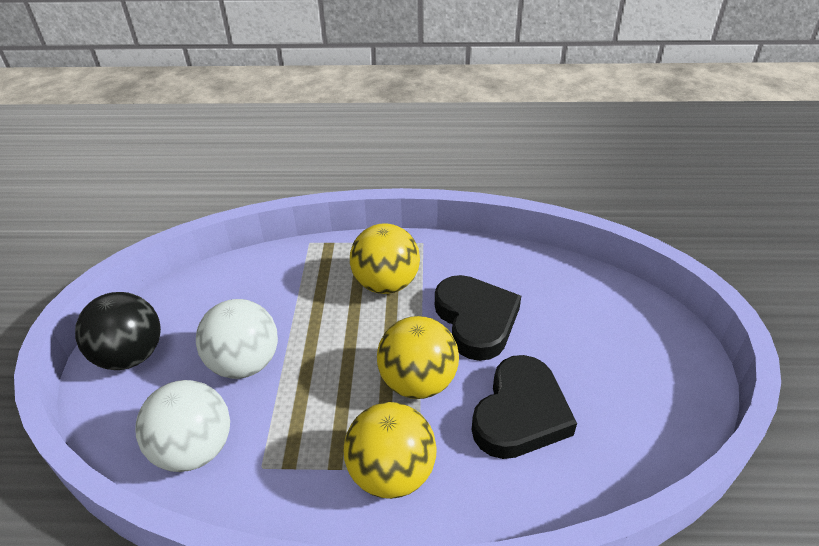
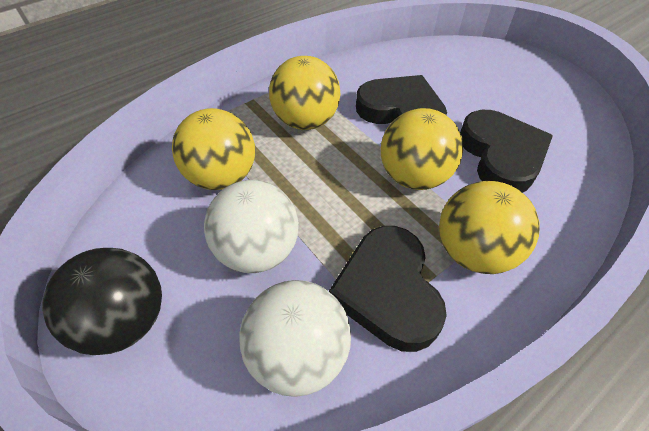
camera: 40 degrees left, 10 degrees up
(279, 294) = (222, 176): none -> yellow ball
(294, 453) = (387, 291): none -> black heart

